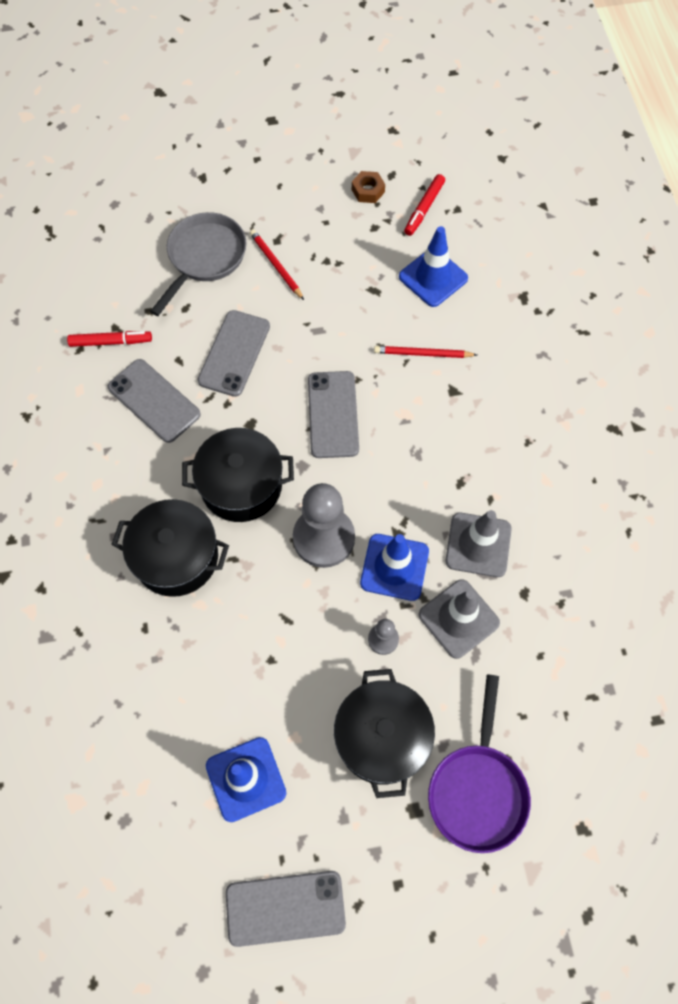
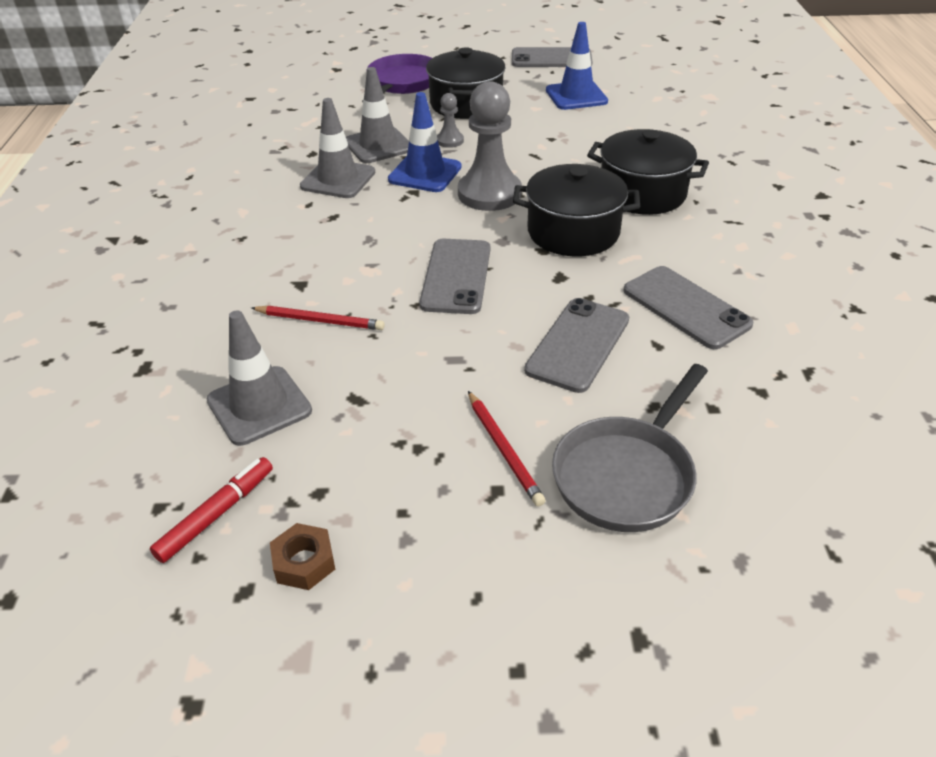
camera: 170 degrees left, 25 degrees down
(111, 342) = (762, 374): red marker -> none
(433, 277) = (259, 406): blue traffic cone -> grey traffic cone

